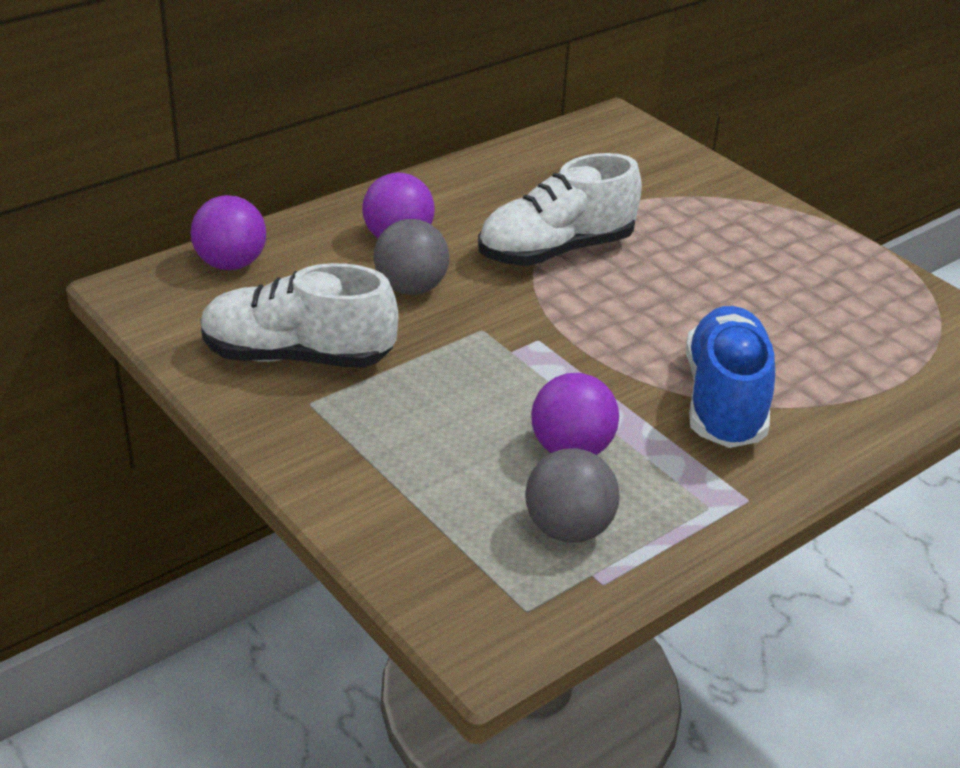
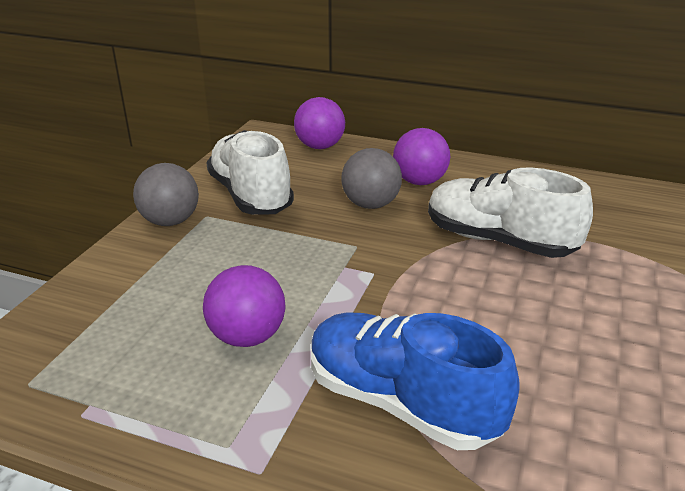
camera: 60 degrees right, 5 degrees down
(568, 529) = (142, 371): grey ball -> grey ball (170, 221)
(725, 401) = (401, 402): blue shoe -> blue shoe turned 120 degrees counterclockwise

